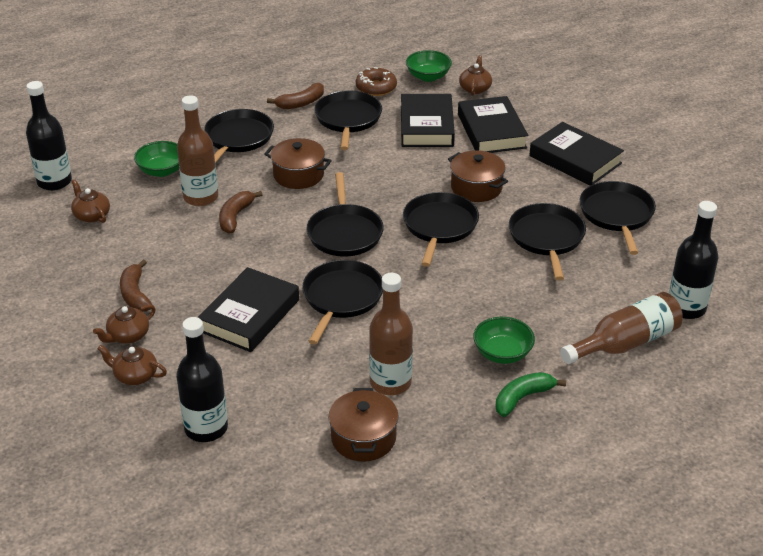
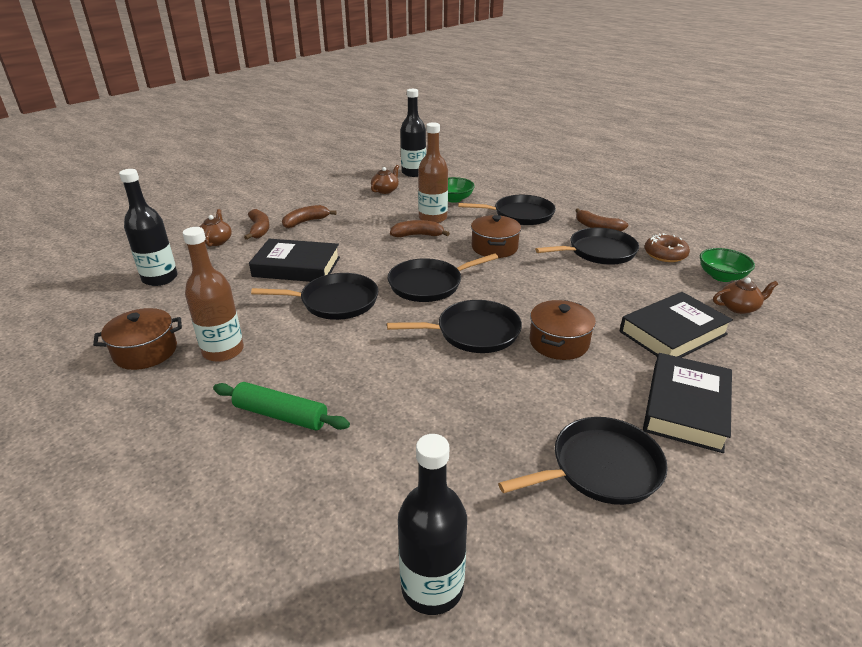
camera: 70 degrees right, 5 degrees down
(128, 336) = (259, 229): brown teapot -> brown banana
(426, 126) = (634, 292): black book -> none
(502, 353) = (281, 415): green bowl -> green rolling pin
(522, 398) = (208, 444): green banana -> none
(547, 238) = (505, 411): black pan -> none
(625, 343) = (328, 524): brown bottle -> none

